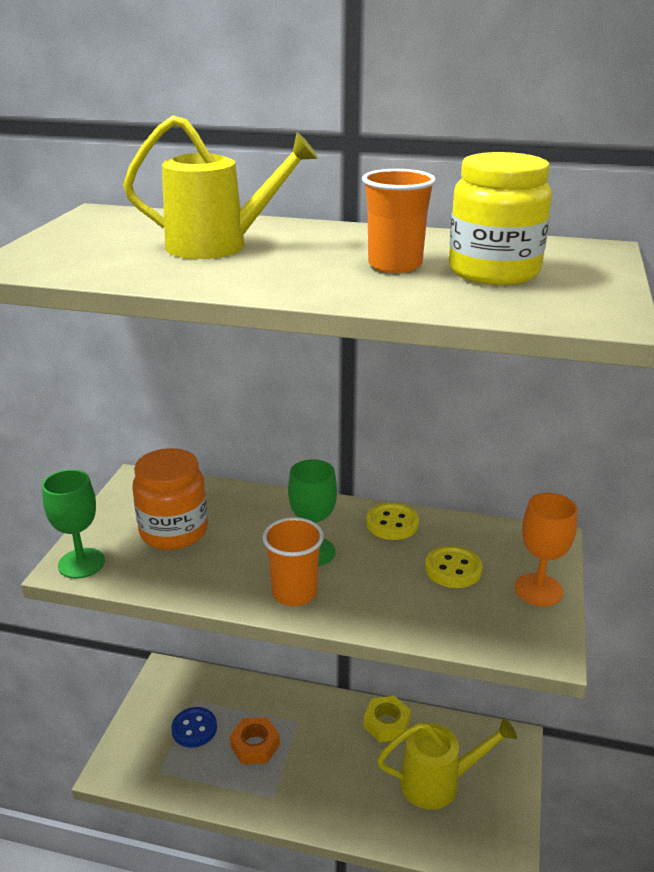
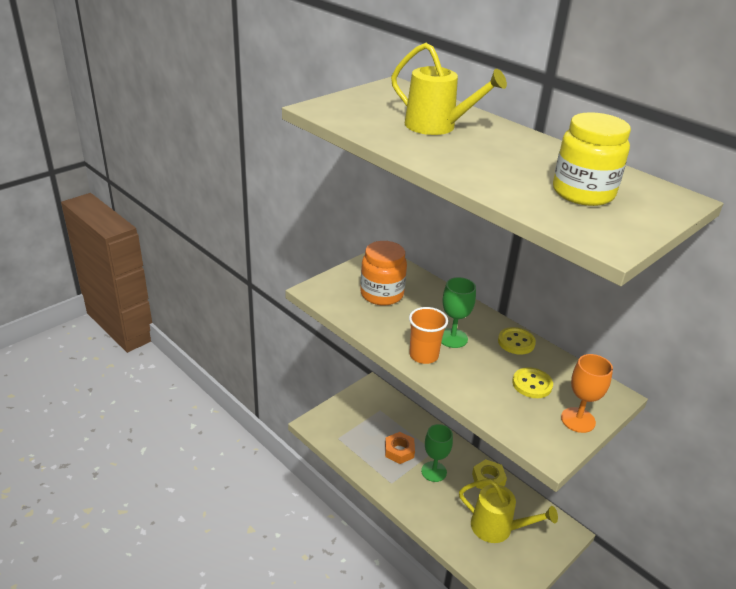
camera: 30 degrees right, 5 degrees up
(81, 563) = (321, 291): green goblet -> green goblet (434, 471)
(194, 728) = (370, 425): blue button -> none
(395, 265) = (525, 170): orange cup -> none

